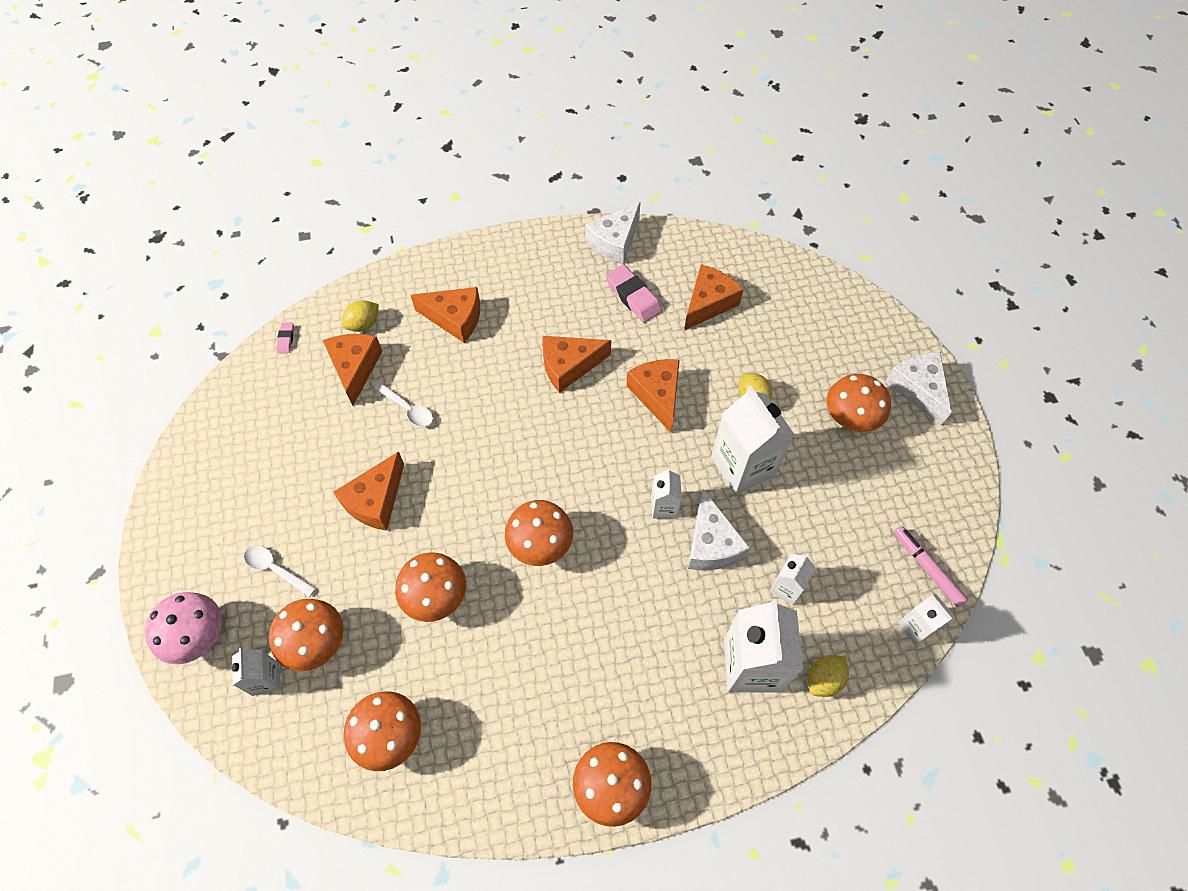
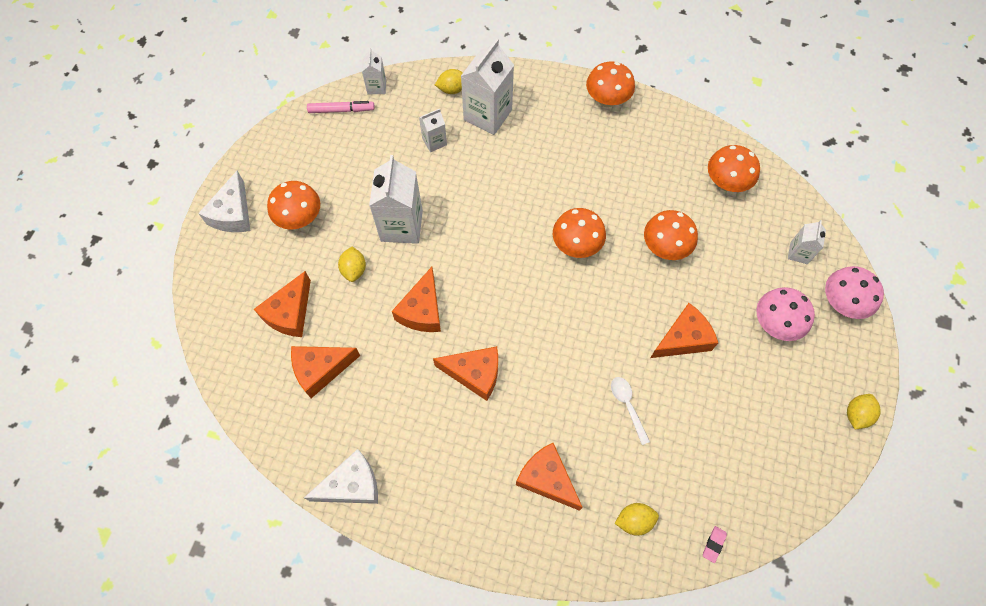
camera: 150 degrees left, 5 degrees up
(164, 514) = (856, 415): none -> yellow lemon
(275, 569) = (775, 324): white spoon -> pink mushroom
(316, 643) = (758, 258): orange mushroom -> none
(355, 368) = (658, 473): orange cheese -> orange cheese (290, 313)
(633, 297) = (377, 412): pink eraser -> none
(664, 506) = (476, 227): white carton -> none
(711, 544) = (461, 189): white cheese -> none
(926, 568) = (341, 110): pink marker -> pink marker turned 90 degrees counterclockwise

